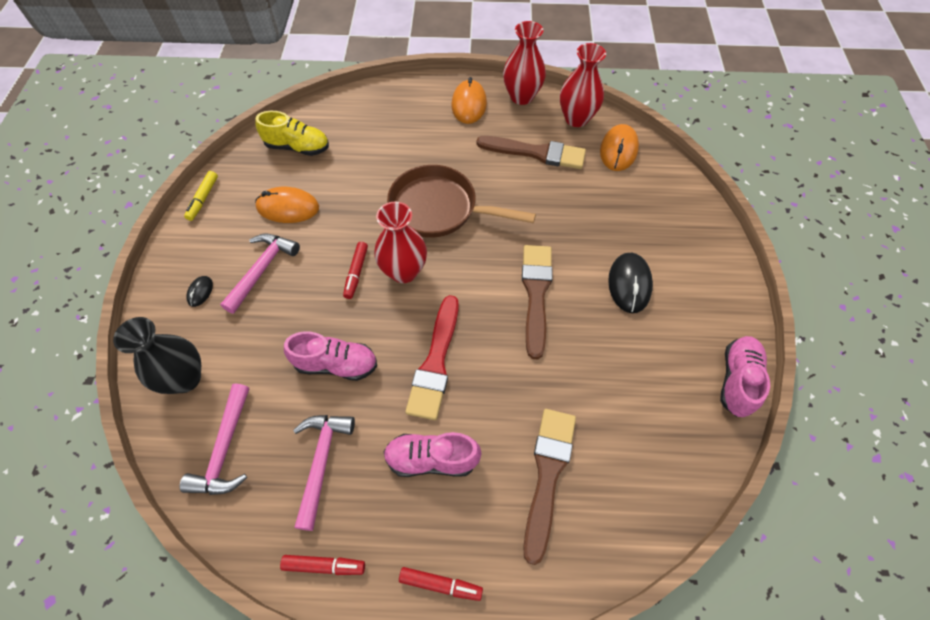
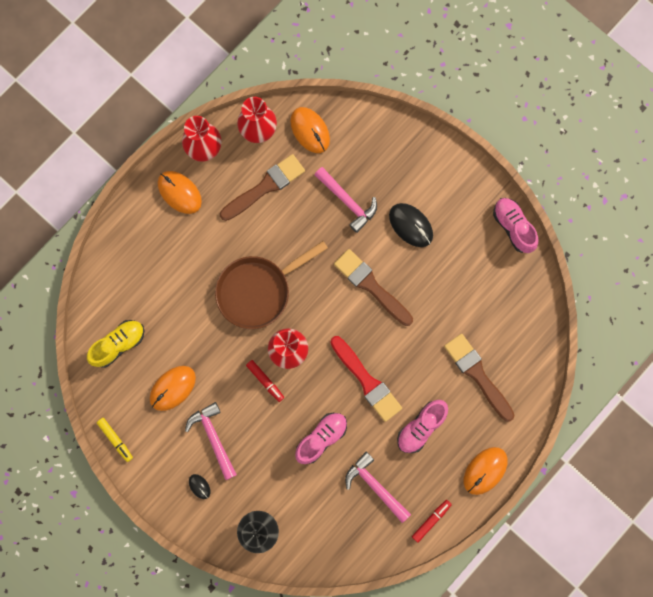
camera: 50 degrees left, 20 degrees up
(225, 449) = (325, 533): pink hammer -> pink hammer (347, 201)
(440, 584) = (485, 471): red marker -> orange mouse

